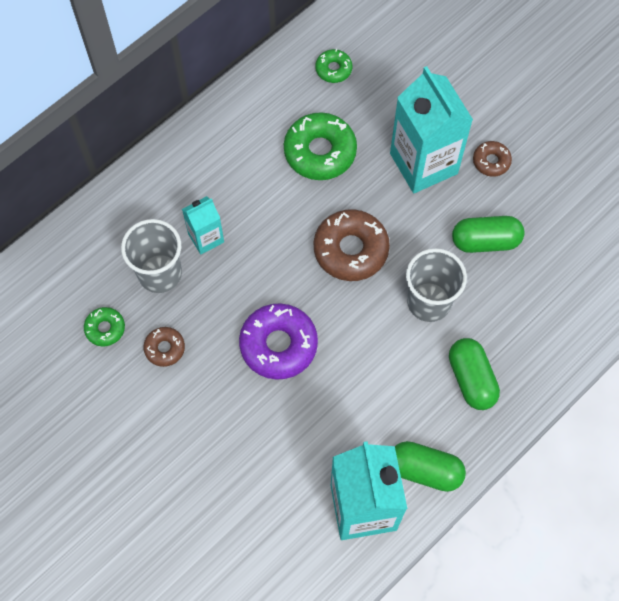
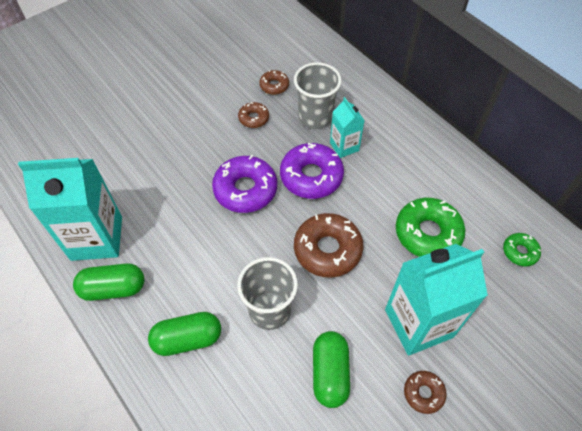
camera: 95 degrees right, 10 degrees down
(105, 328) = (274, 86): green donut -> brown donut
(253, 272) = (311, 176): none -> purple donut
(425, 470) = (113, 288): green capsule -> green capsule turned 60 degrees clockwise

